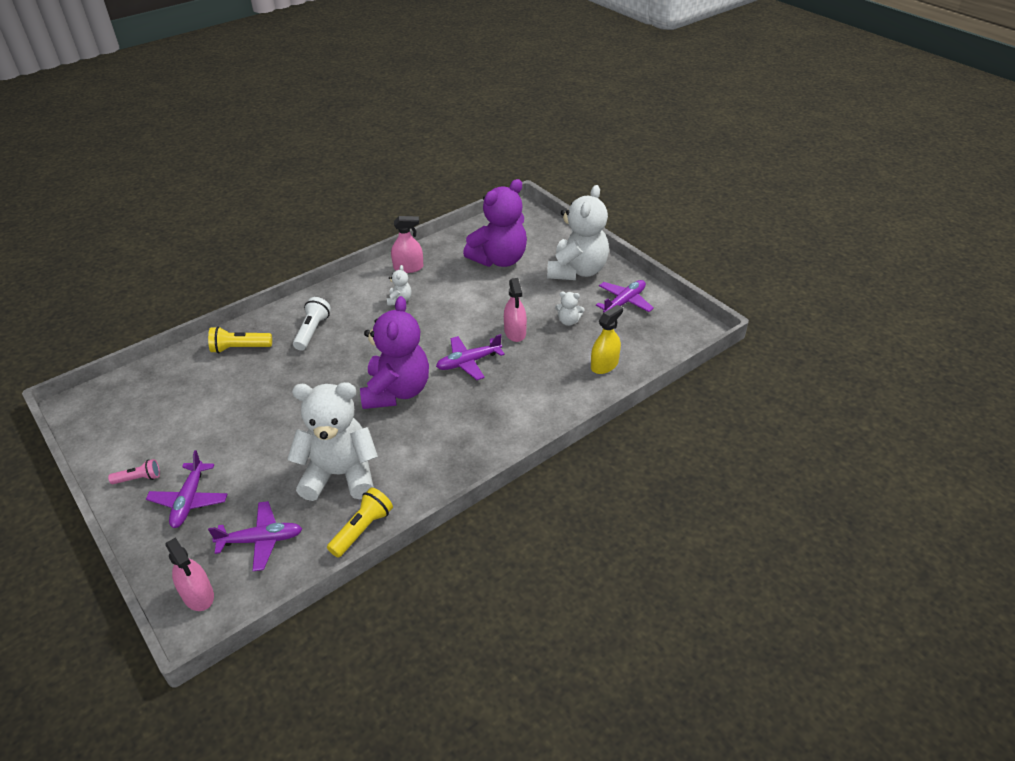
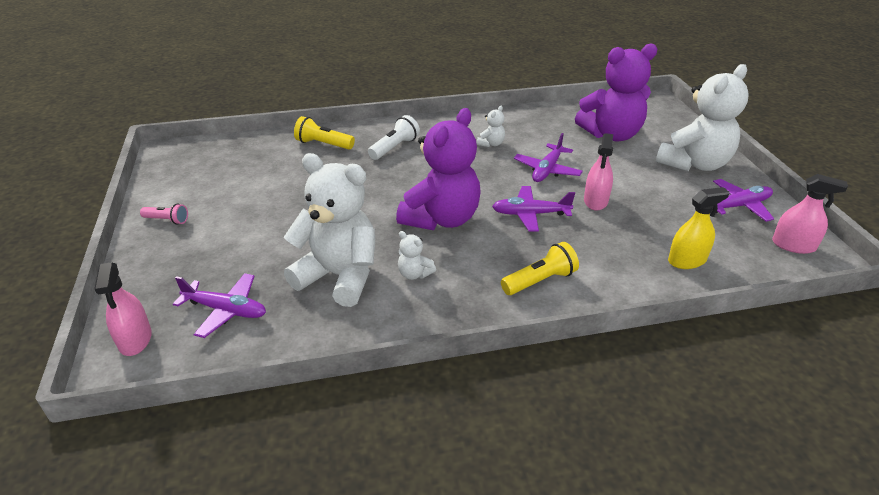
camera: 25 degrees right, 5 degrees down
(189, 500) = (192, 252): purple plane -> purple plane (547, 170)
(362, 529) = (326, 336): yellow flashlight -> yellow flashlight (540, 281)
(408, 267) = (515, 120): pink spray bottle -> pink spray bottle (793, 245)
(568, 321) = (662, 206): white teddy bear -> white teddy bear (414, 274)

